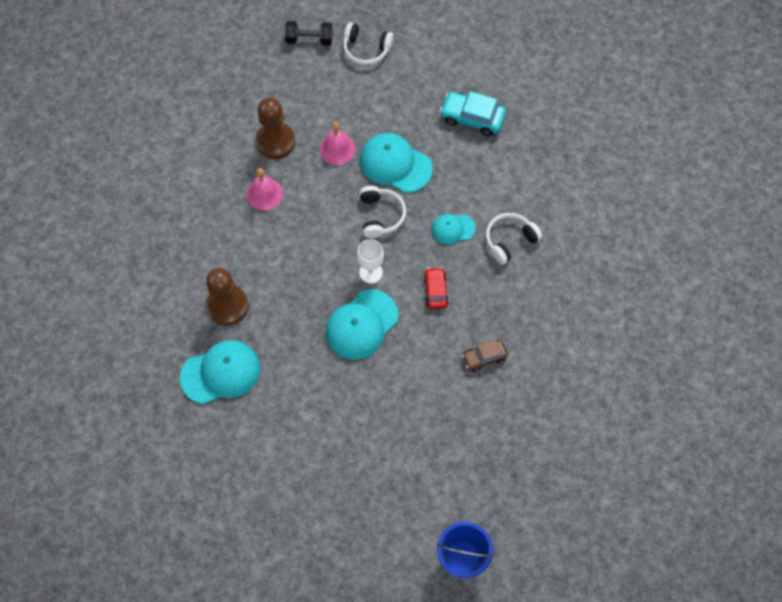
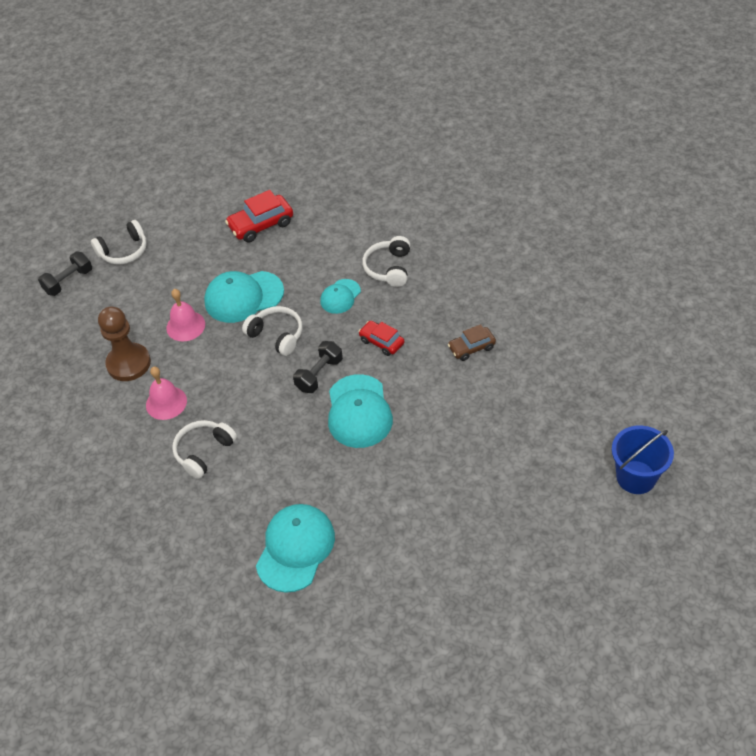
camera: 45 degrees left, 15 degrees down
(227, 306) = (238, 500): brown pawn -> none
(246, 252) = (204, 452): none -> white headphones
(371, 272) = (319, 374): white goblet -> black dumbbell
(472, 118) = (261, 225): turquoise car -> red car
(484, 357) = (471, 348): brown car -> brown car turned 45 degrees clockwise

